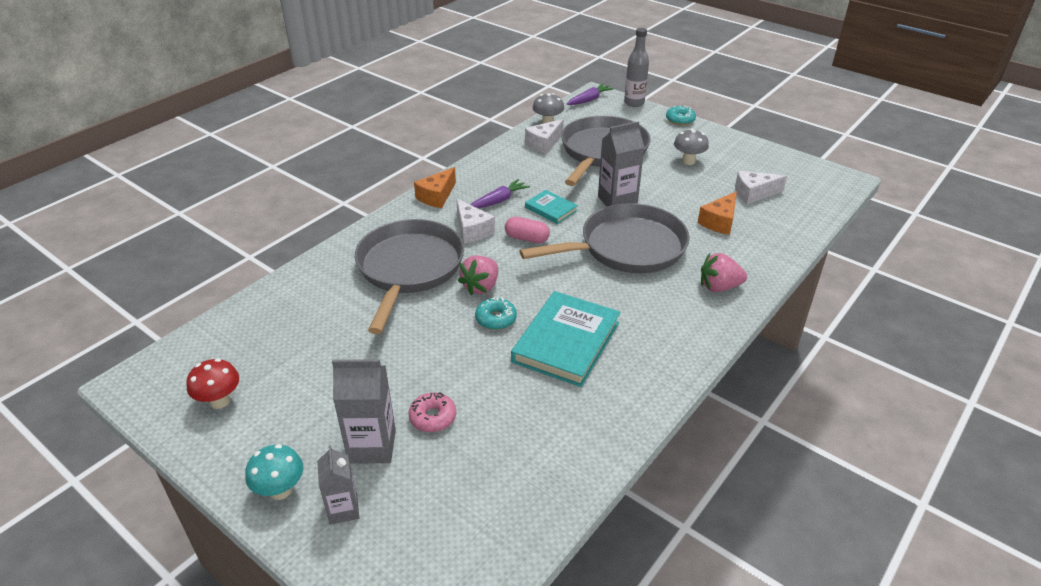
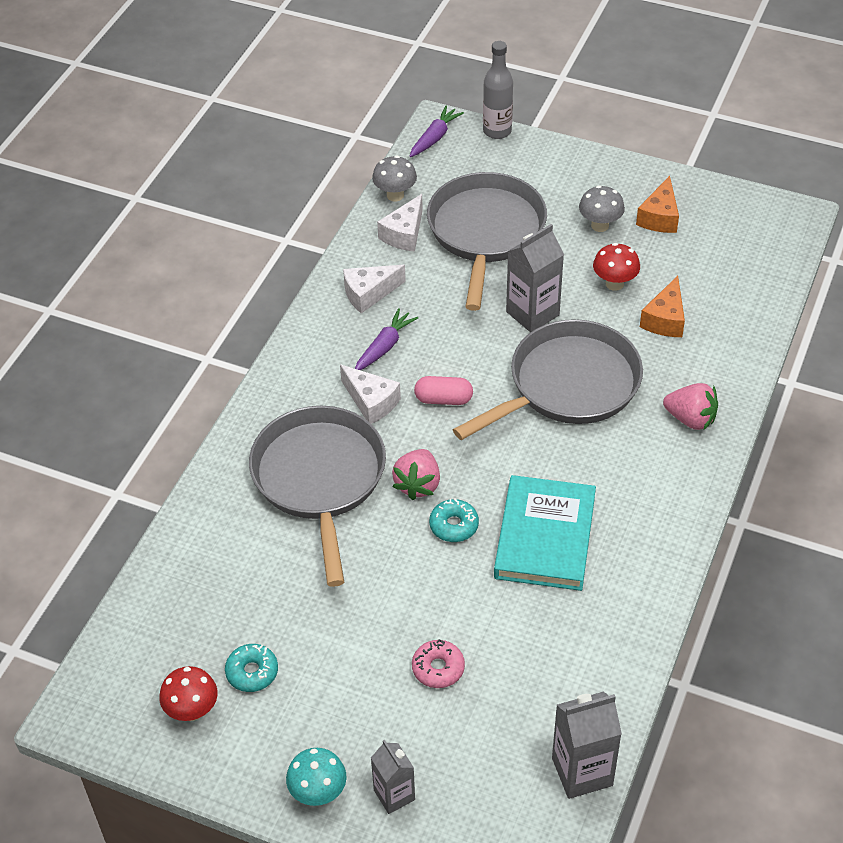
camera: 15 degrees left, 10 degrees up
(372, 446) = (389, 719): grey carton -> grey carton (582, 771)
(437, 196) = (302, 357): orange cheese -> orange cheese (659, 217)
(551, 209) = (455, 345): turquoise book -> none
(680, 120) = (567, 151): turquoise donut -> turquoise donut (252, 672)
(687, 195) = (614, 284): none -> red mushroom
(719, 287) = (690, 419): pink strawberry -> pink strawberry turned 135 degrees counterclockwise
(753, 194) = (694, 264): white cheese -> white cheese (369, 294)

